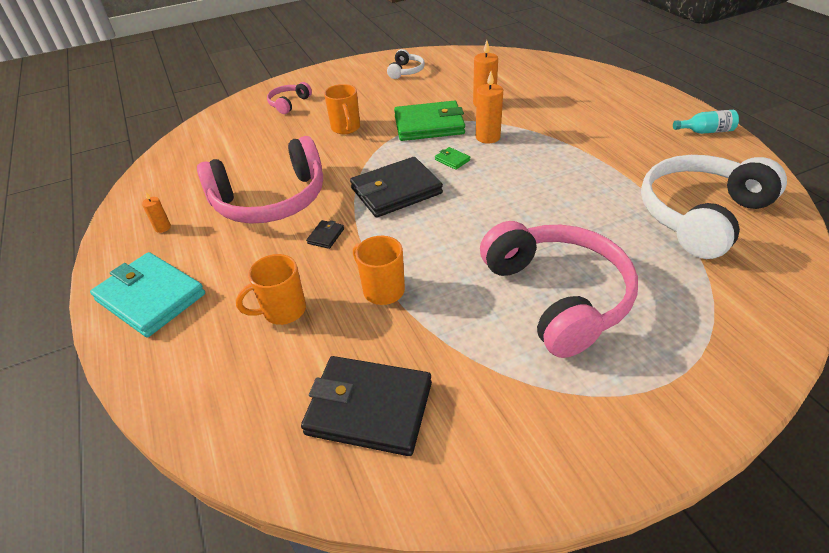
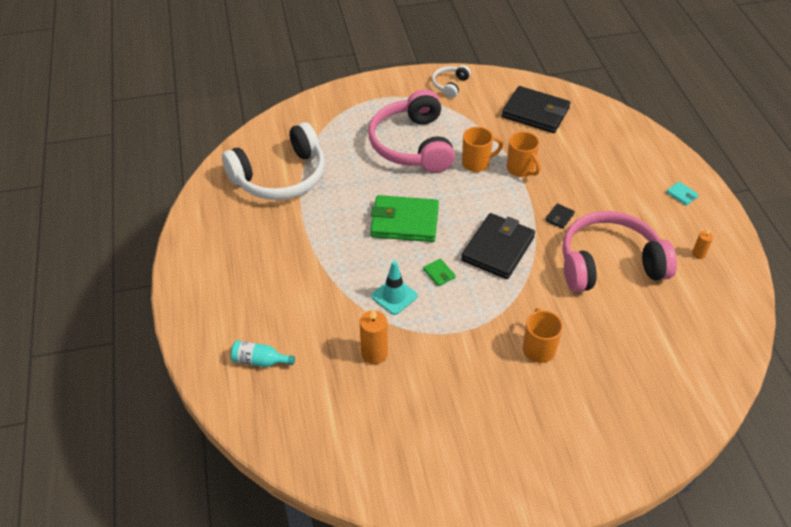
camera: 170 degrees left, 5 degrees up
(151, 297) = (681, 195): turquoise wallet -> turquoise wallet, size x0.40
(283, 311) = (587, 168): orange mug -> orange mug (476, 163)
(289, 103) = (610, 419): pink headphones -> none
(396, 191) = (498, 249): black wallet -> black wallet turned 45 degrees counterclockwise
(406, 71) = (448, 457): white headphones -> white headphones (450, 85)
(429, 125) = (447, 330): green wallet -> green wallet (404, 222)
(487, 137) = (394, 296): orange candle -> turquoise traffic cone
(705, 131) = (194, 254): turquoise bottle -> turquoise bottle (260, 361)

